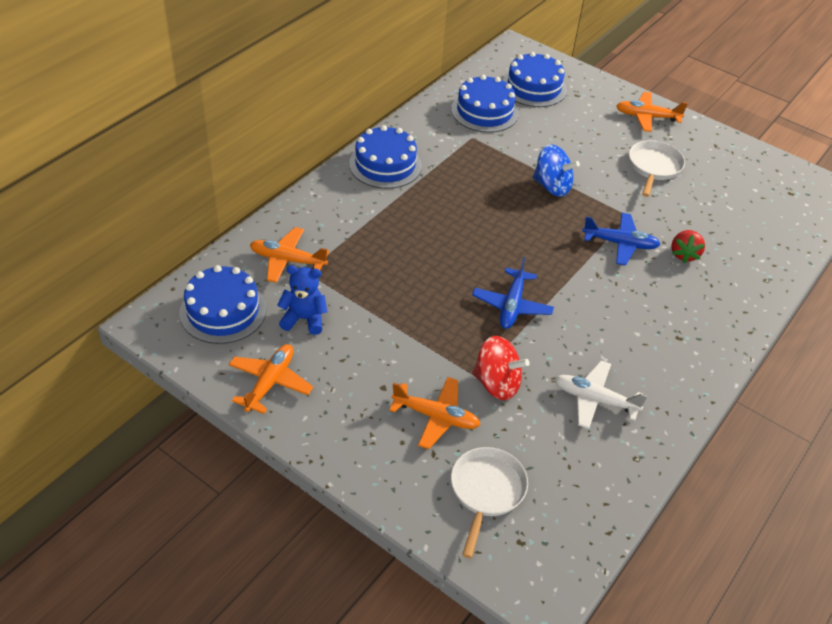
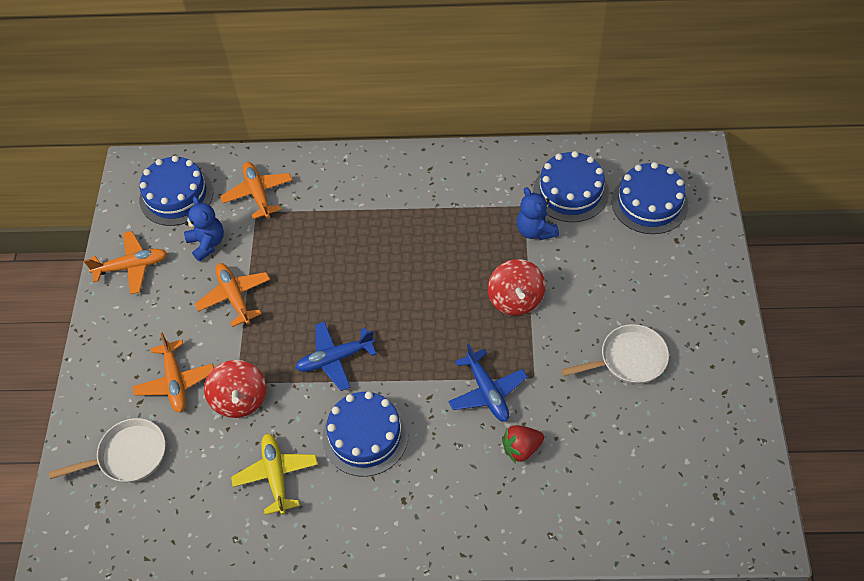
camera: 60 degrees right, 10 degrees up
(385, 164) = (425, 175): blue cake -> blue cake (365, 436)
(500, 145) = (535, 230): none -> blue teddy bear
(552, 186) = (515, 299): blue spinning top -> red spinning top
(594, 399) = (276, 475): white plane -> yellow plane
(647, 117) = (706, 312): orange plane -> orange plane (234, 297)

